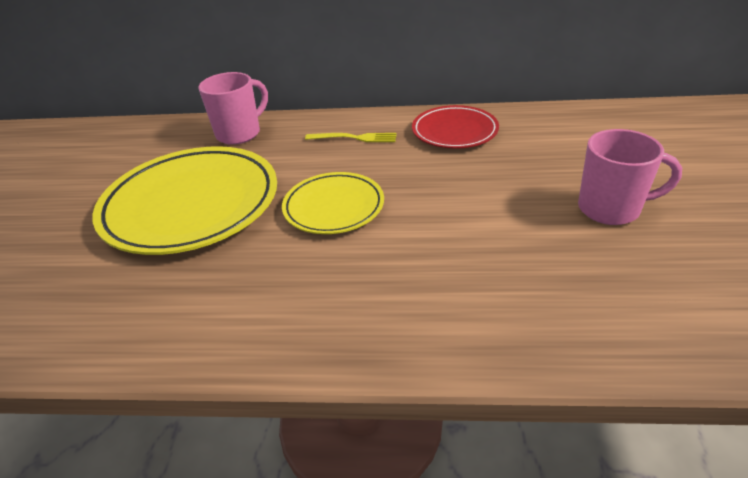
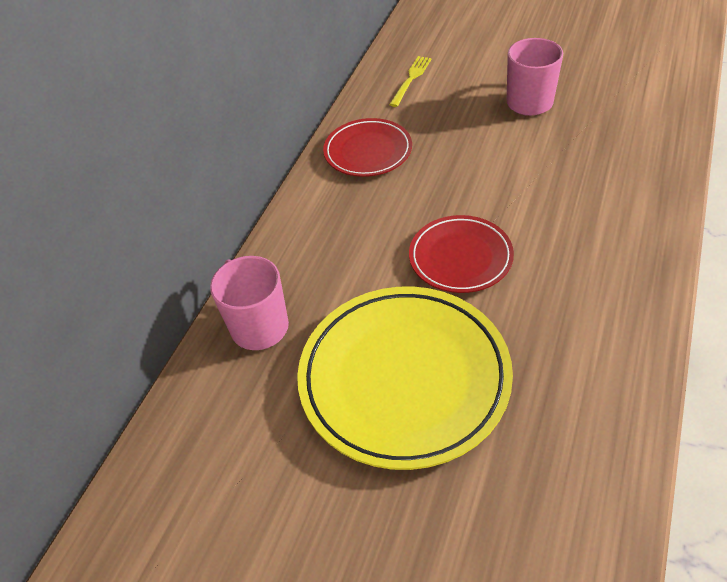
camera: 70 degrees left, 10 degrees up
(334, 207) = (460, 257): yellow plate -> red plate
(354, 138) = (336, 224): yellow fork -> yellow fork (411, 79)

